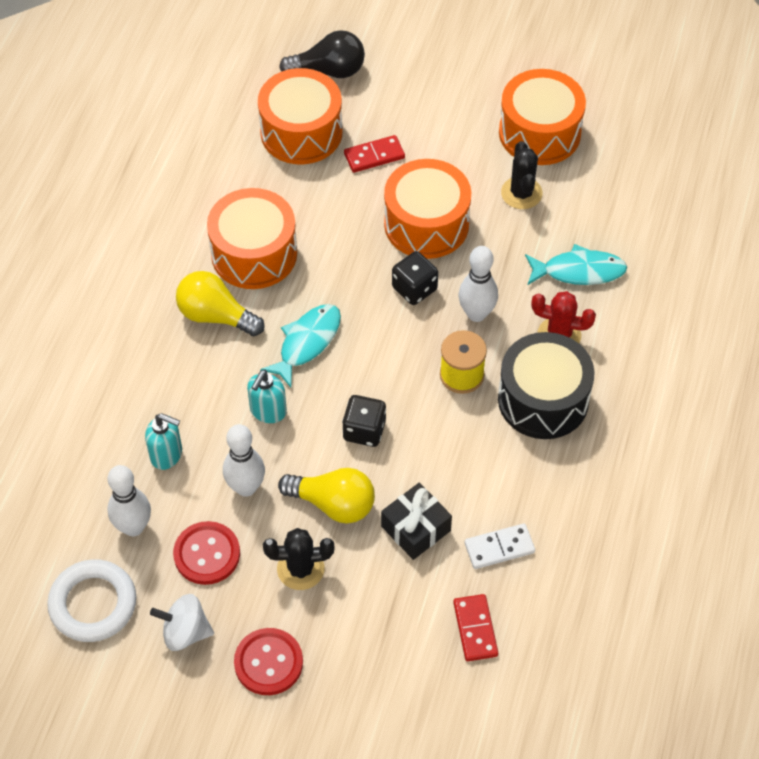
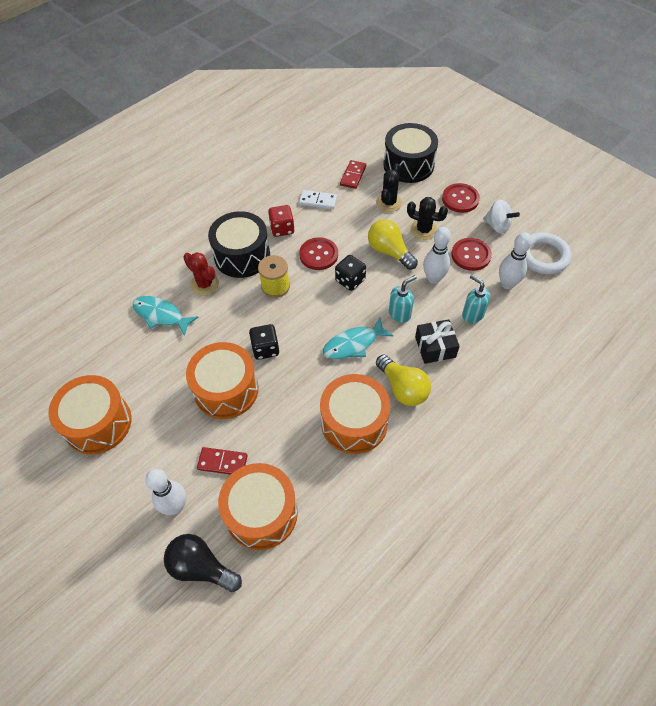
camera: 150 degrees left, 0 degrees up
(394, 701) = (408, 165): none -> black drum
(416, 528) = (353, 224): black gift -> black gift (435, 347)
(434, 451) = (318, 255): none -> red button
(476, 314) = (240, 317): white bowling pin -> white bowling pin (175, 506)
(518, 470) = (282, 229): none -> red dice
(521, 193) = (149, 382): black cactus -> black cactus (389, 203)

